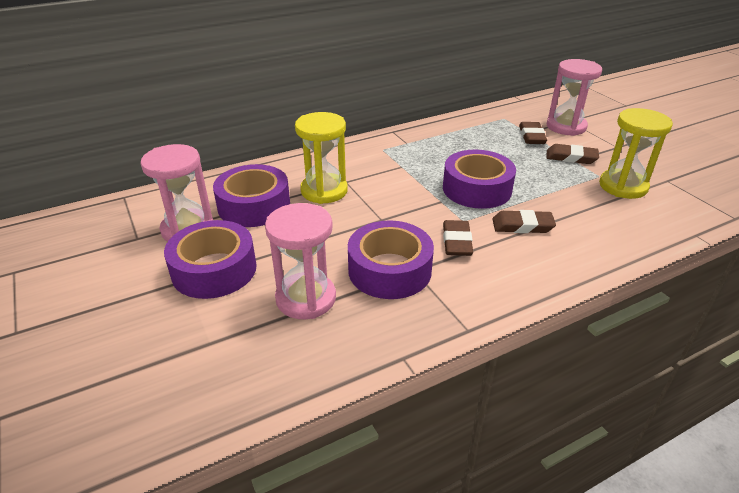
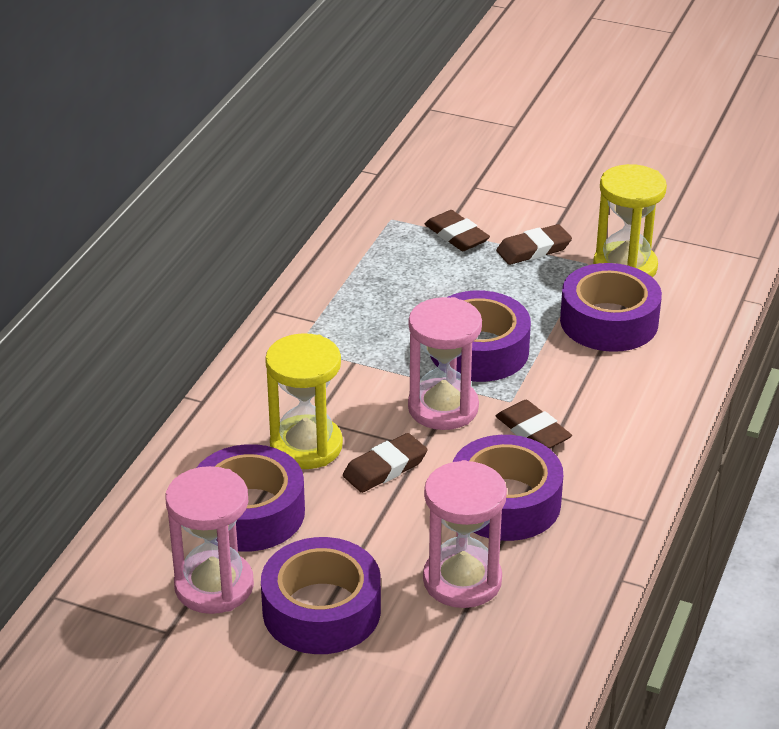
camera: 40 degrees left, 0 degrees up
(522, 226) = (576, 375): brown eraser -> brown eraser (385, 468)
(566, 127) = (480, 199): pink hourglass -> pink hourglass (443, 408)
(579, 208) = (609, 321): none -> purple tape

